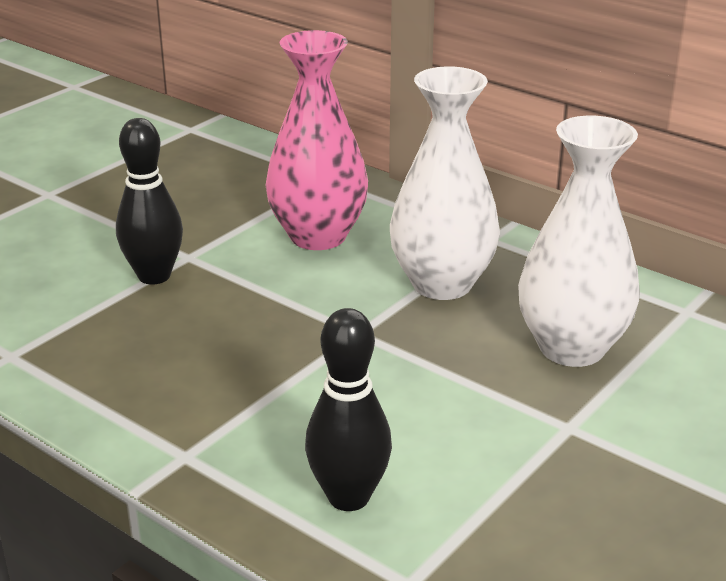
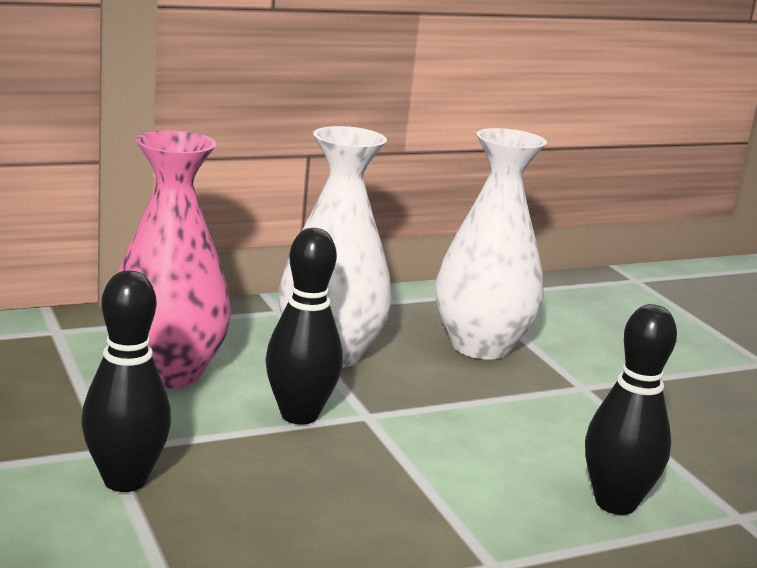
camera: 65 degrees left, 10 degrees down
(320, 305) = (299, 415): none -> black bowling pin

